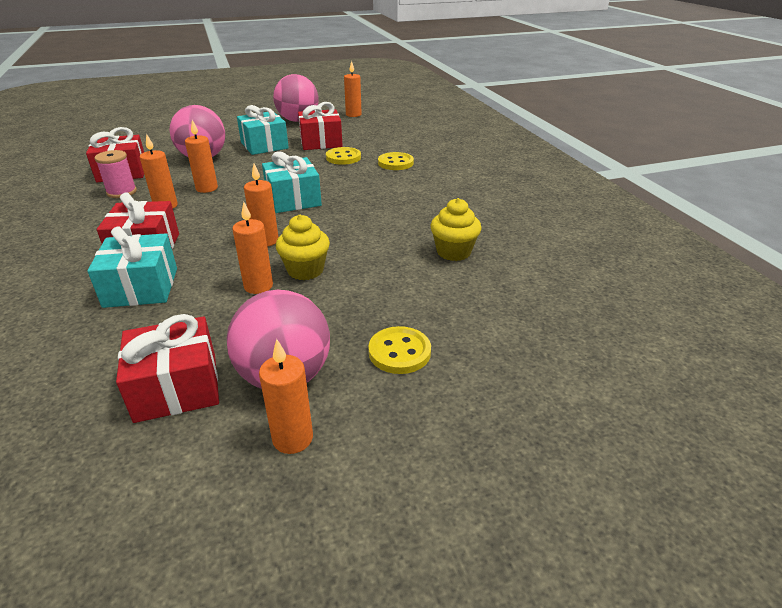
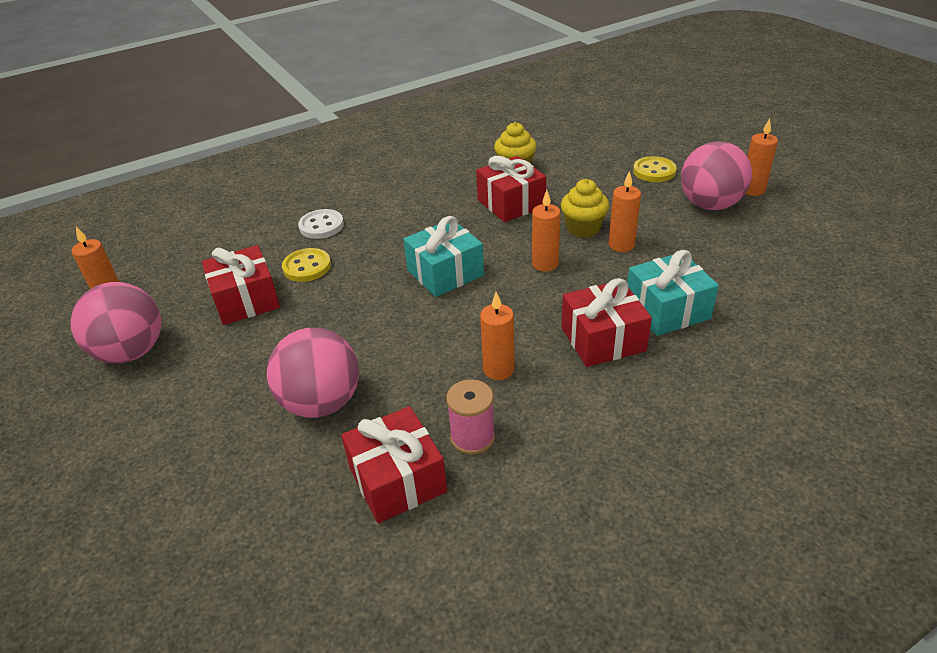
camera: 100 degrees left, 5 degrees up
(177, 387) = (755, 242): red gift -> red gift (511, 203)
(207, 188) = (434, 353): orange candle -> none
(264, 145) = (260, 353): turquoise gift -> none
(395, 163) = (321, 226): yellow button -> white button

